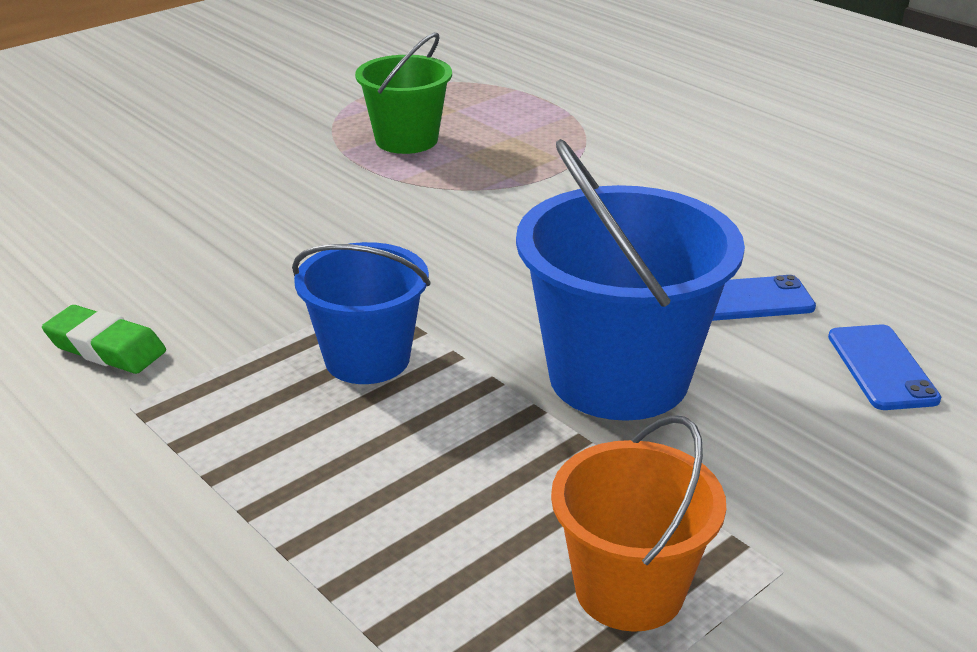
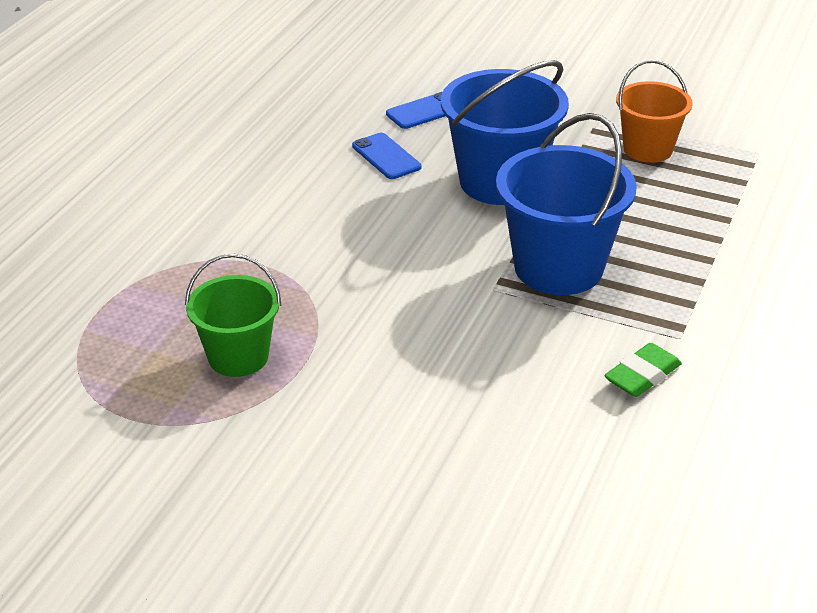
camera: 115 degrees left, 5 degrees up
(106, 348) = (642, 375): green eraser -> green eraser turned 45 degrees clockwise
(367, 359) = (558, 267): blue bucket -> blue bucket, size x1.61

